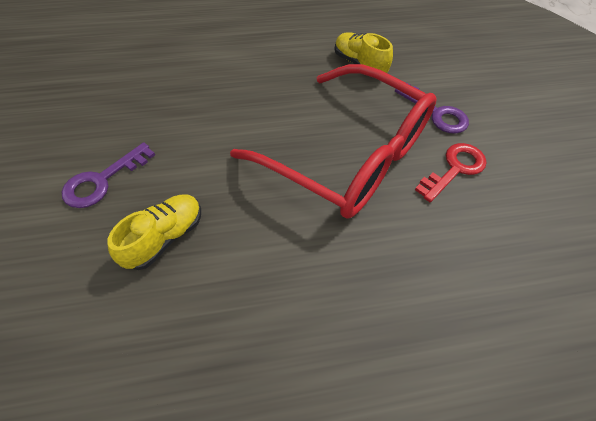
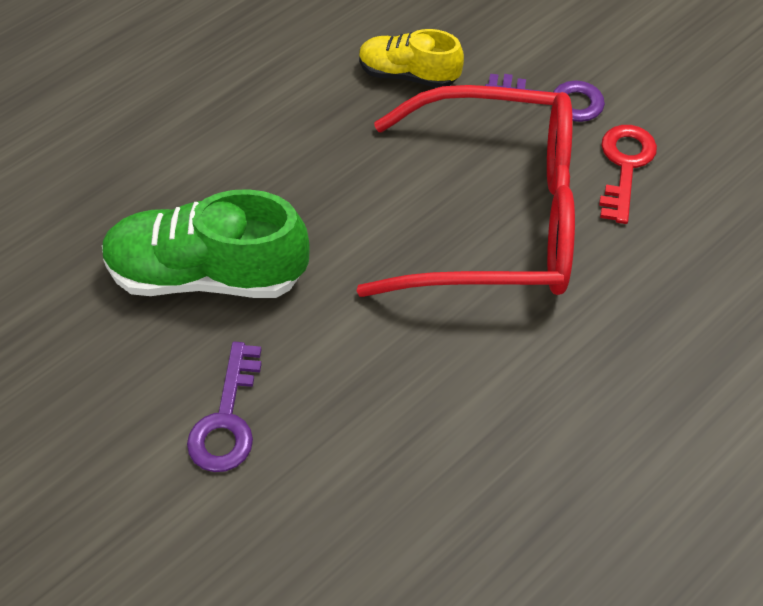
camera: 30 degrees left, 0 degrees up
(165, 237) = (371, 437): yellow shoe -> none
(168, 105) = (207, 274): none -> green shoe

